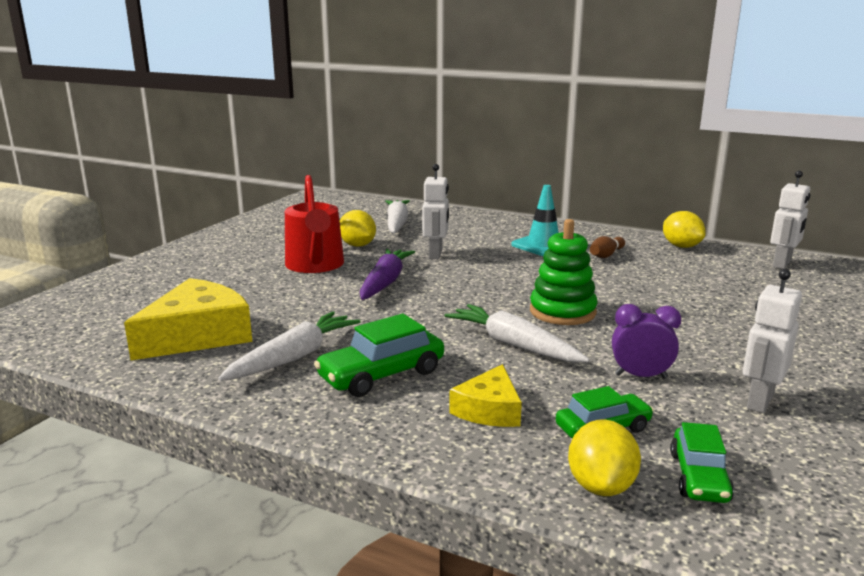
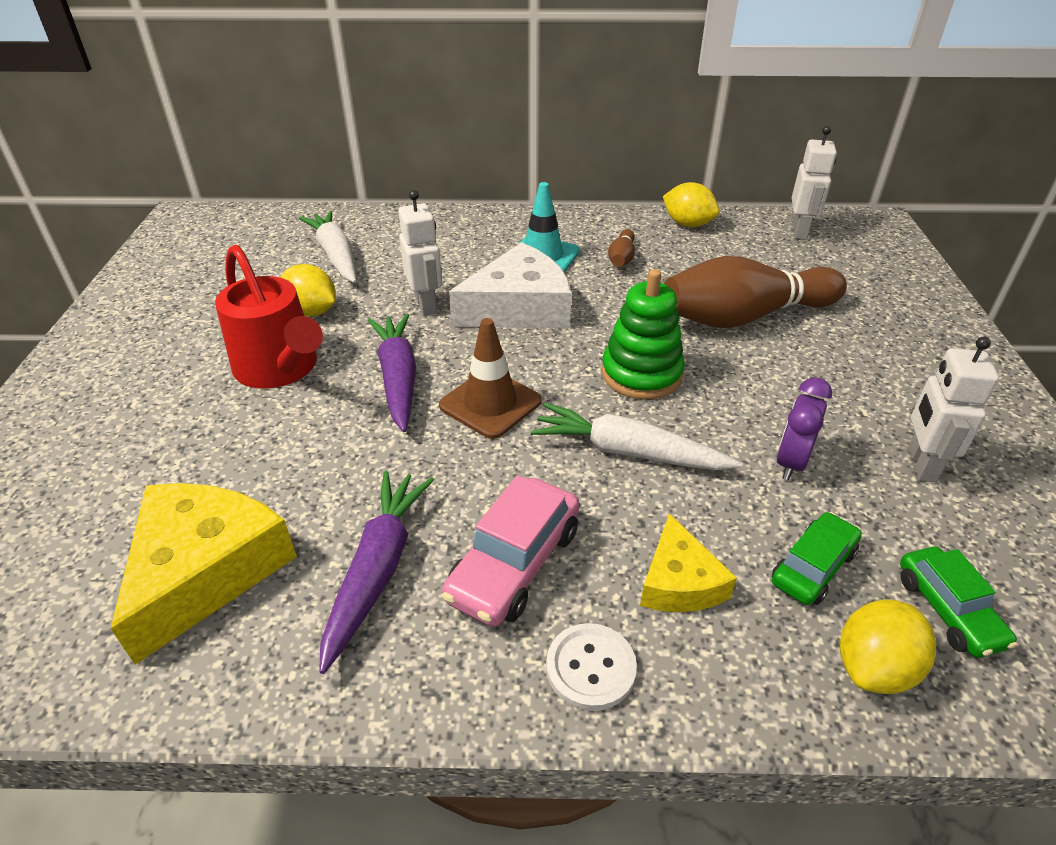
camera: 25 degrees left, 20 degrees up
(294, 357) = (377, 569): white carrot -> purple carrot
(381, 375) = (514, 564): green car -> pink car
(387, 430) = (590, 668): none -> white button
(436, 304) = (490, 403): none -> brown traffic cone
(501, 266) = (519, 308): none -> white cheese
(601, 486) = (874, 667): yellow lemon -> yellow lemon turned 60 degrees clockwise
(640, 376) = (791, 462): purple clock -> purple clock turned 45 degrees counterclockwise
(680, 299) = (744, 317): none -> brown bowling pin

